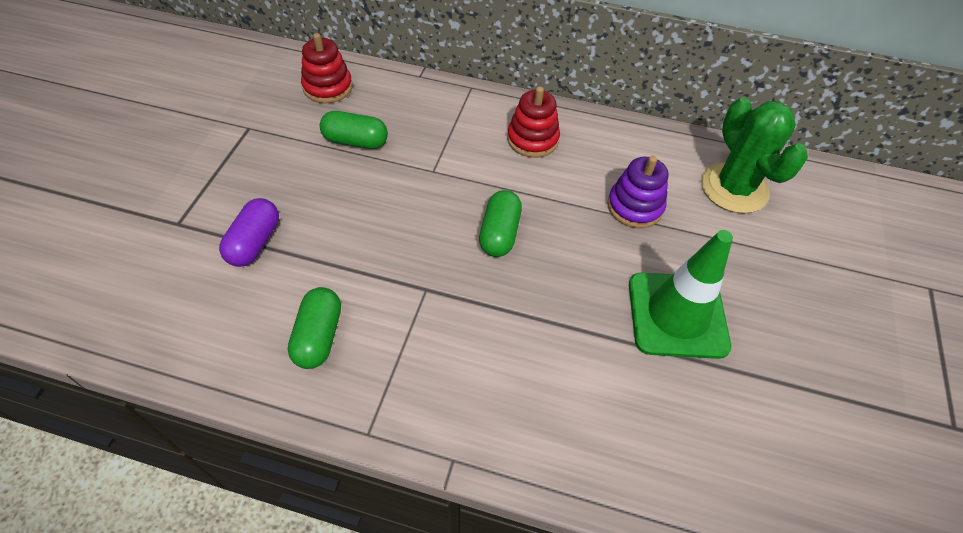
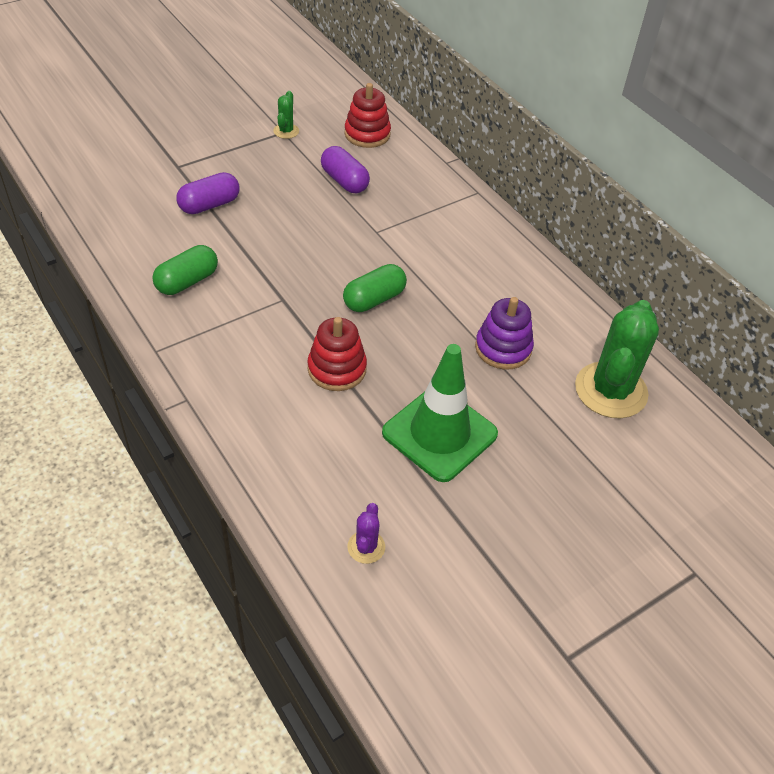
camera: 40 degrees right, 5 degrees down
(251, 125) = (286, 131): none -> green cactus
(355, 141) = (344, 181): green capsule -> purple capsule
(532, 139) = (480, 255): red stacking toy -> red stacking toy (337, 369)
(746, 466) = (366, 547): none -> purple cactus

